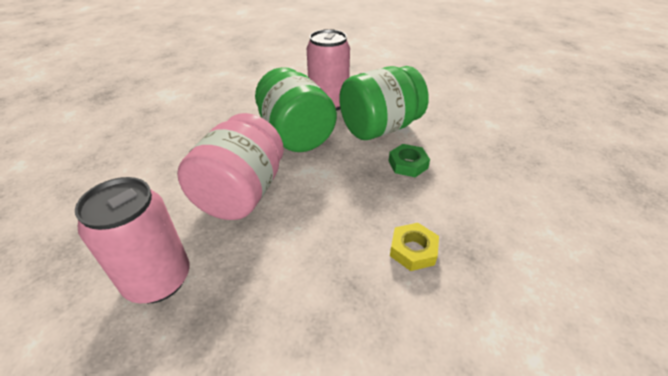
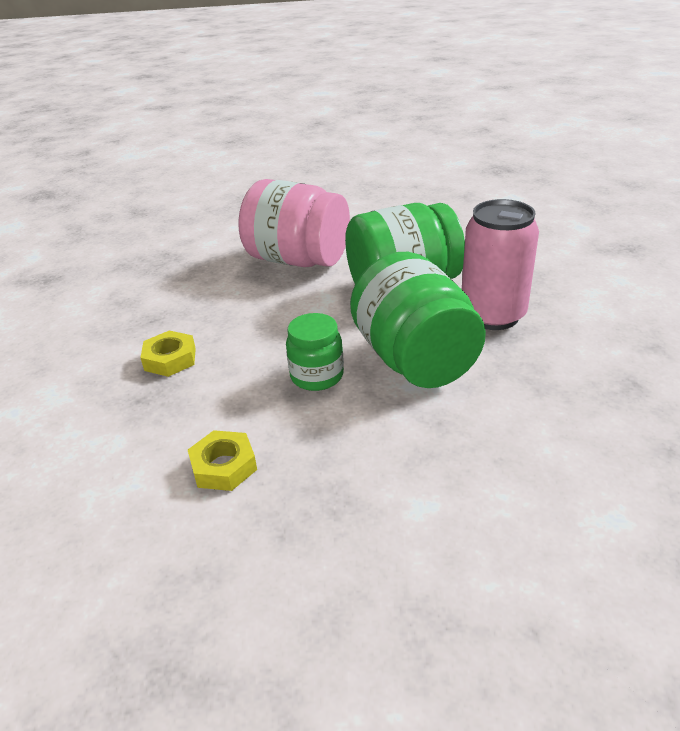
camera: 100 degrees right, 5 degrees down
(158, 280) = (211, 235): pink can -> none
(408, 164) = (317, 376): green nut -> green jar
(508, 192) = (223, 466): none -> yellow nut

